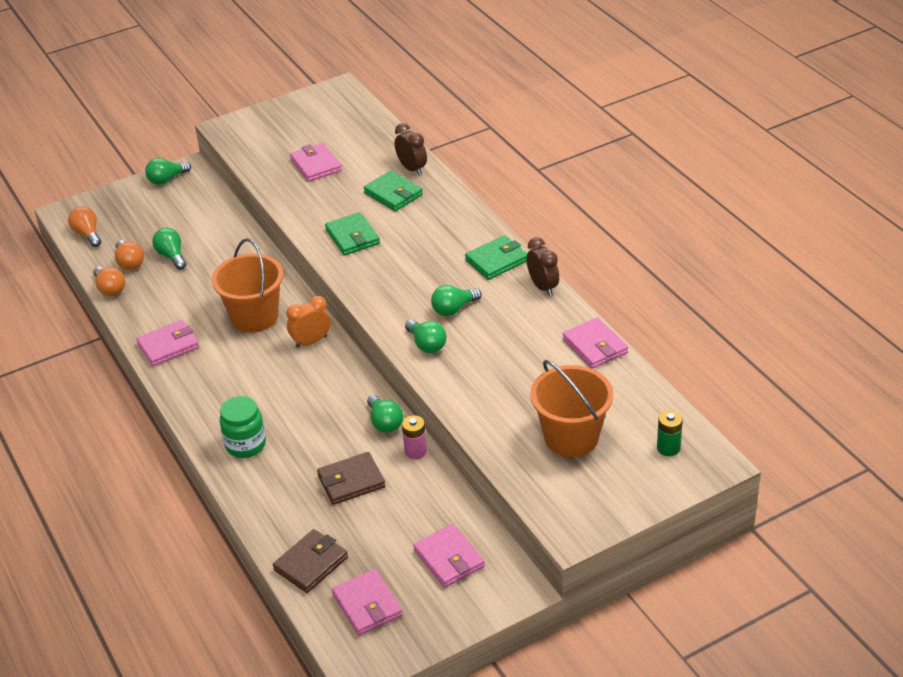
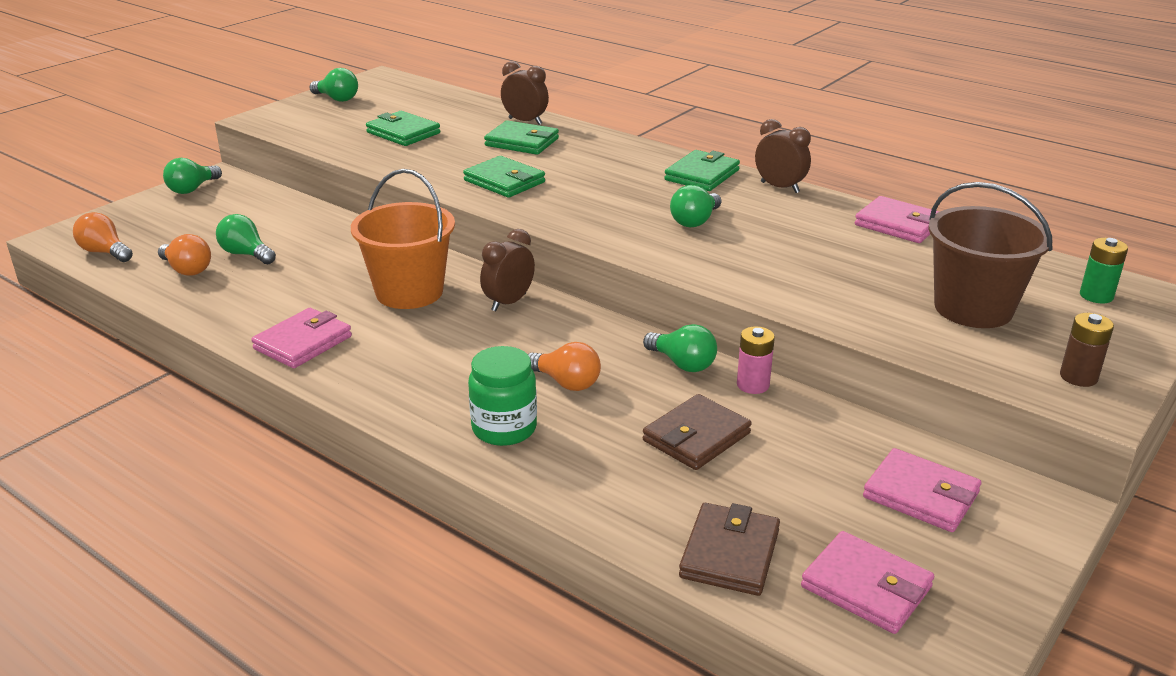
camera: 25 degrees left, 10 degrees down
(110, 289) = (172, 299): orange light bulb -> orange light bulb (566, 383)
(311, 341) = (508, 302): orange clock -> brown clock
(316, 165) = (403, 133): pink wallet -> green wallet
(426, 344) = (695, 257): green light bulb -> green light bulb (337, 99)
(571, 437) = (973, 308): orange bucket -> brown bucket
(582, 510) = (1078, 377): none -> brown battery

